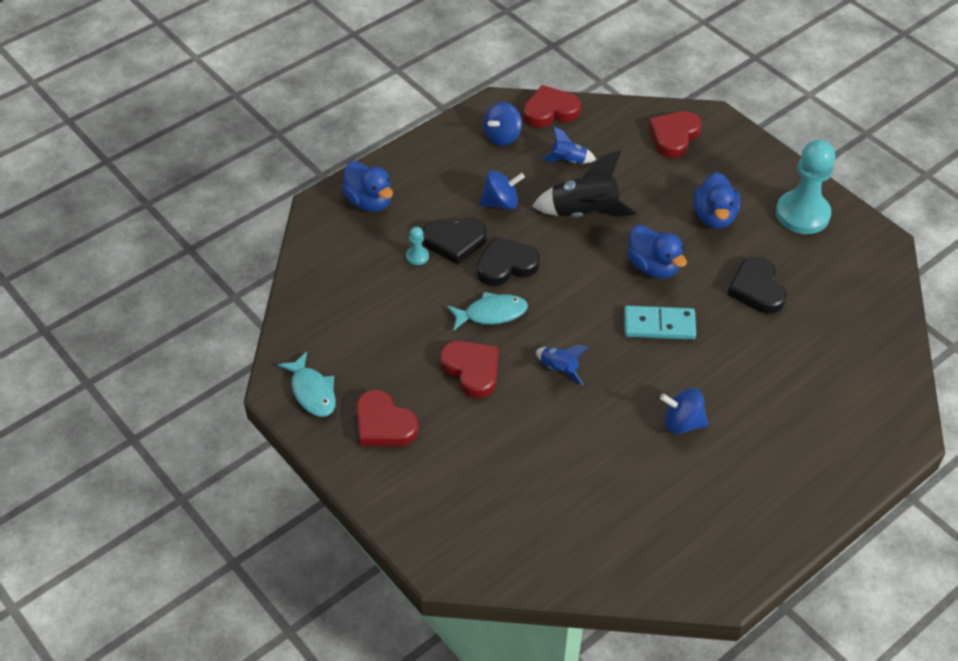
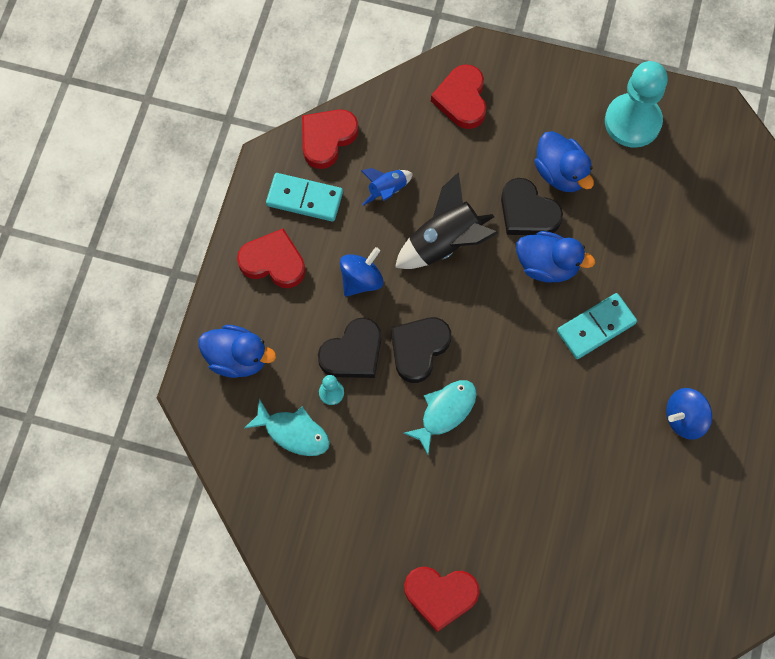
camera: 35 degrees left, 20 degrees up
(312, 392) = (352, 606): turquoise fish -> turquoise fish (293, 432)
(472, 370) = (473, 485): red heart -> red heart (273, 262)
(502, 136) = (304, 199): blue spinning top -> turquoise domino
(559, 369) = (546, 433): blue rocket -> none
(757, 289) = (650, 232): black heart -> black heart (527, 212)

